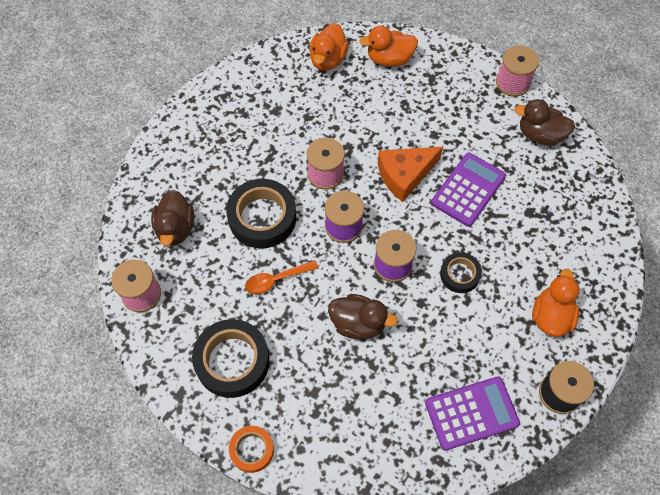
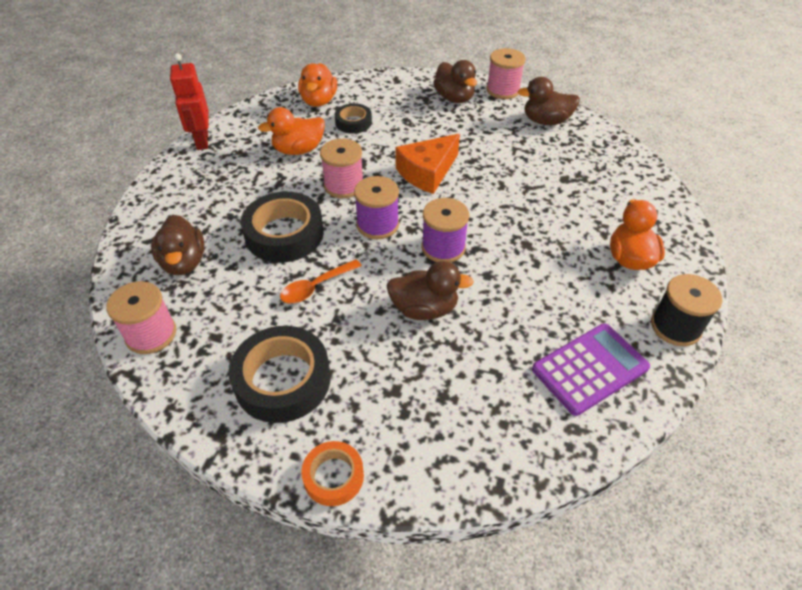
camera: 15 degrees left, 15 degrees down
(211, 90) = (202, 141): none -> red robot
(389, 59) = (379, 92): orange duck -> orange duck (298, 150)
(459, 274) = (518, 242): black tape -> black tape (353, 122)
(460, 83) = (454, 98): none -> brown duck
(468, 189) = (496, 172): purple calculator -> none

